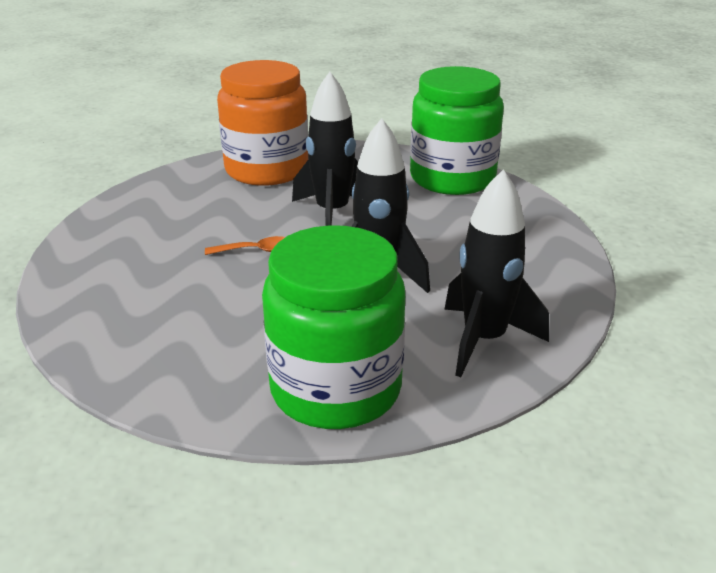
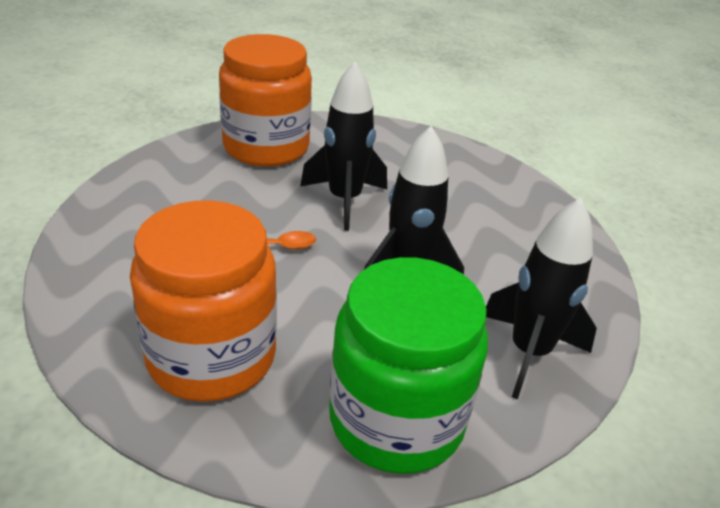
camera: 10 degrees left, 5 degrees up
(175, 335) = (211, 356): none -> orange jar
(452, 178) = (452, 159): green jar -> none

